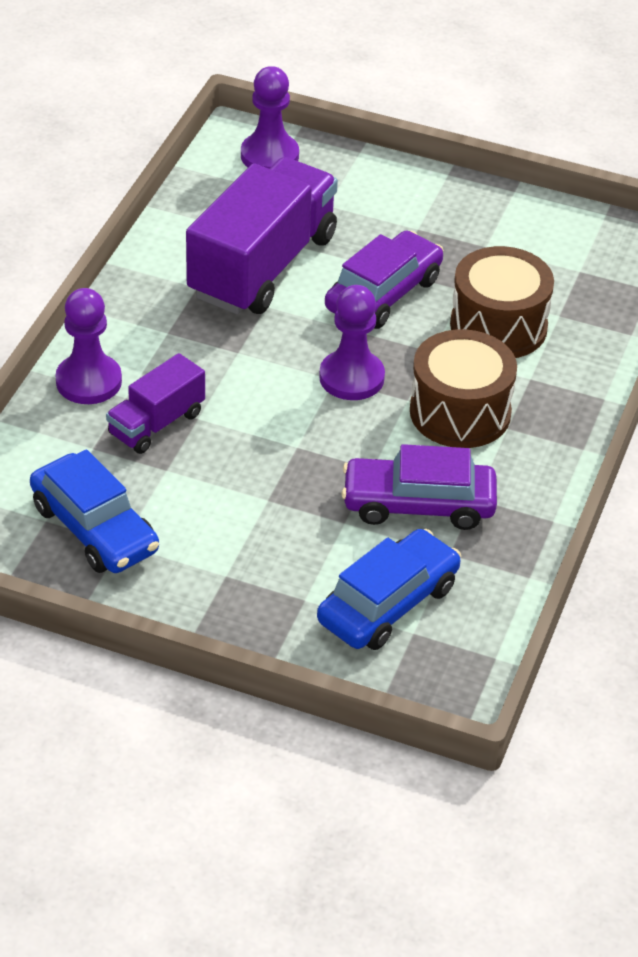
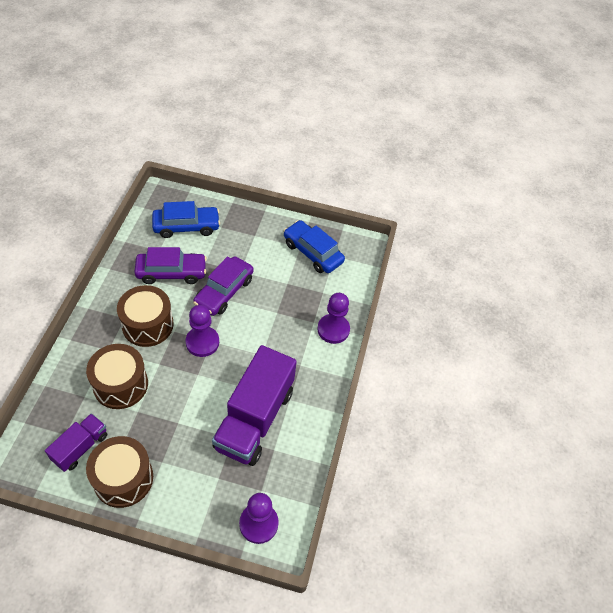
camera: 170 degrees right, 10 degrees up
(156, 424) = (296, 307): purple truck -> purple truck (80, 447)
(383, 294) = (184, 403): purple car -> purple car (224, 291)
(388, 604) = (186, 226): blue car -> blue car turned 135 degrees counterclockwise
(476, 215) = (123, 478): none -> brown drum

